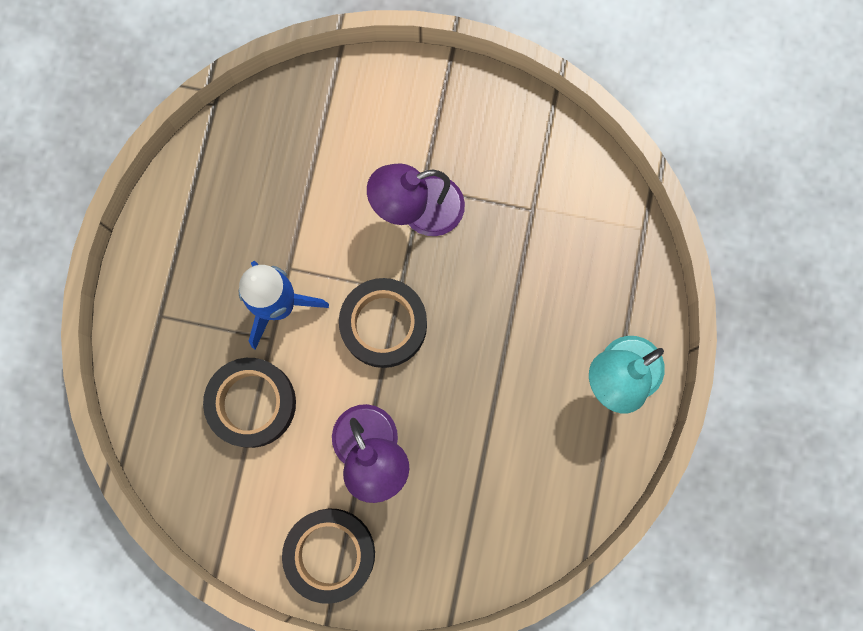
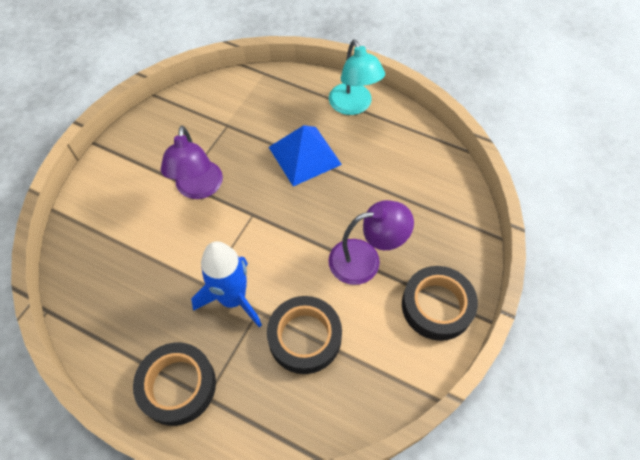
camera: 75 degrees left, 20 degrees down
(383, 325) = (273, 230): black tape -> black tape (177, 386)
(510, 331) = (305, 155): none -> blue pyramid

